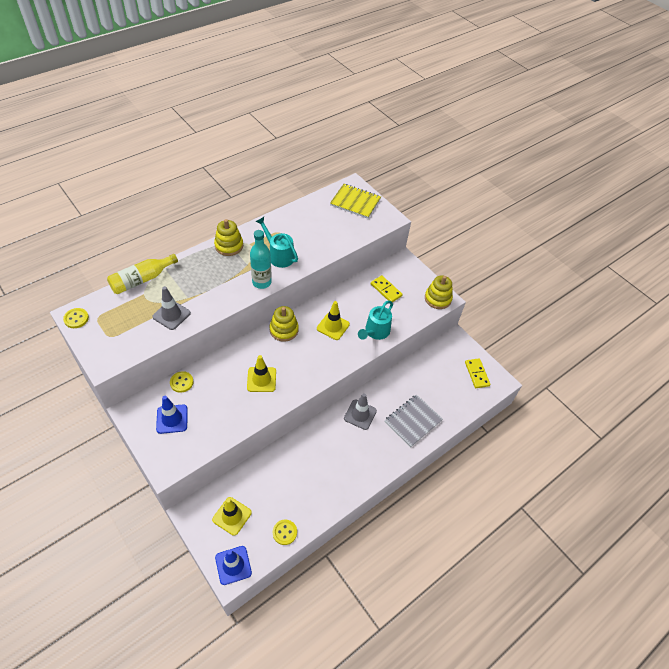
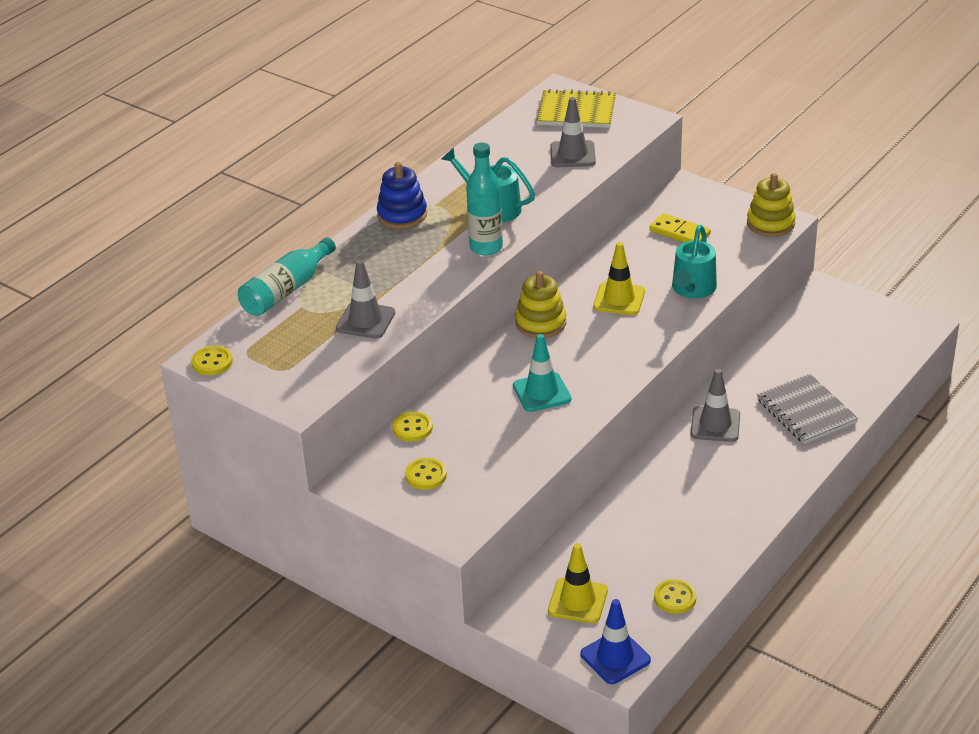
camera: 10 degrees left, 15 degrees down
(142, 279) = (286, 290): yellow bottle -> turquoise bottle
(172, 419) = (426, 475): blue traffic cone -> yellow button
(229, 246) = (402, 215): yellow stacking toy -> blue stacking toy
(261, 379) = (542, 392): yellow traffic cone -> turquoise traffic cone
(339, 231) = (572, 154): none -> grey traffic cone
(413, 421) = (806, 411): grey notebook -> grey notebook turned 60 degrees counterclockwise
(476, 374) = (878, 326): yellow domino -> none

